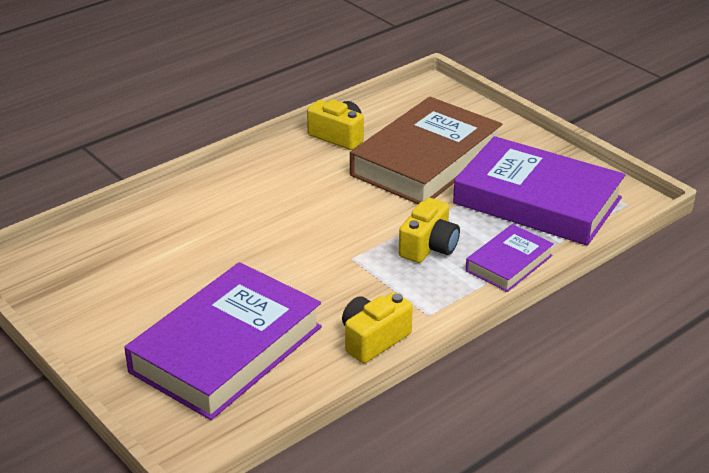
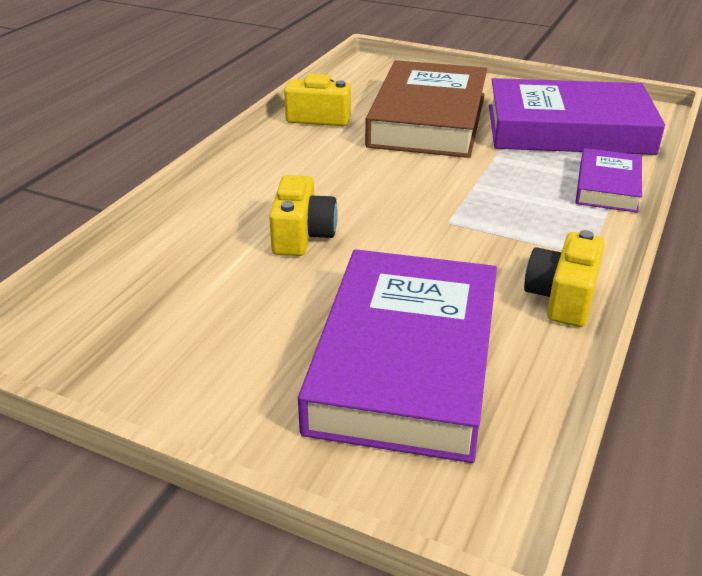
camera: 25 degrees left, 0 degrees up
(429, 247) = (515, 191): yellow camera -> yellow camera (302, 235)

